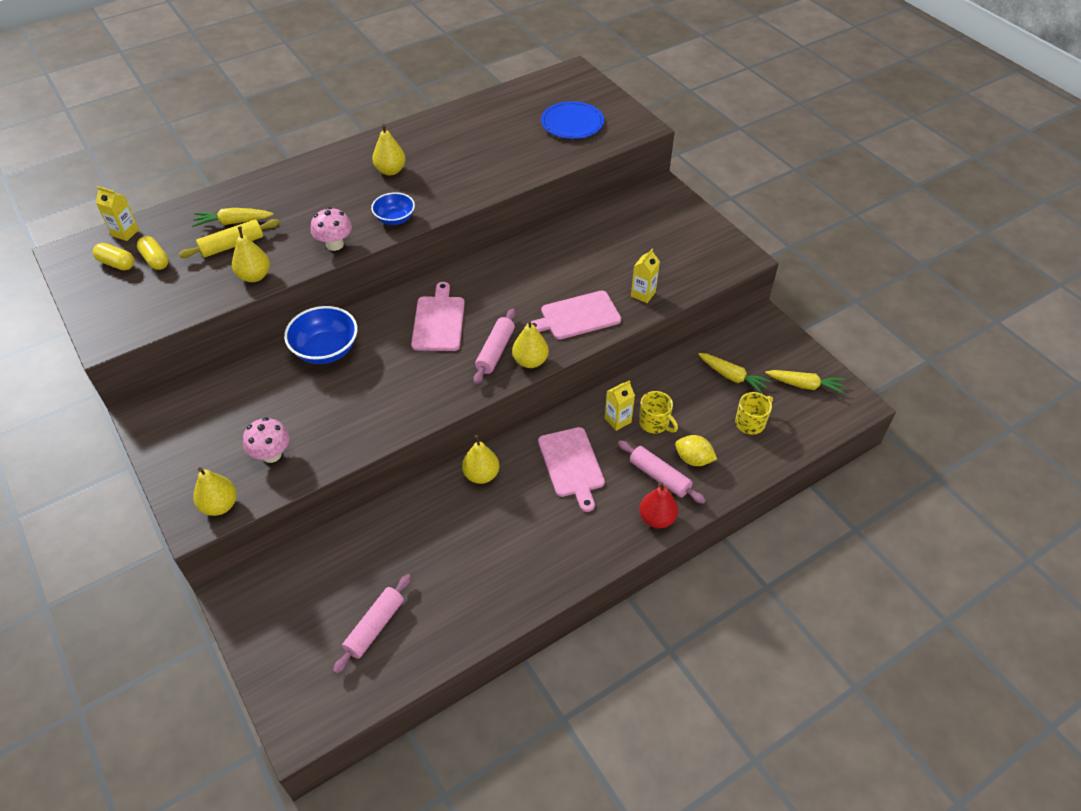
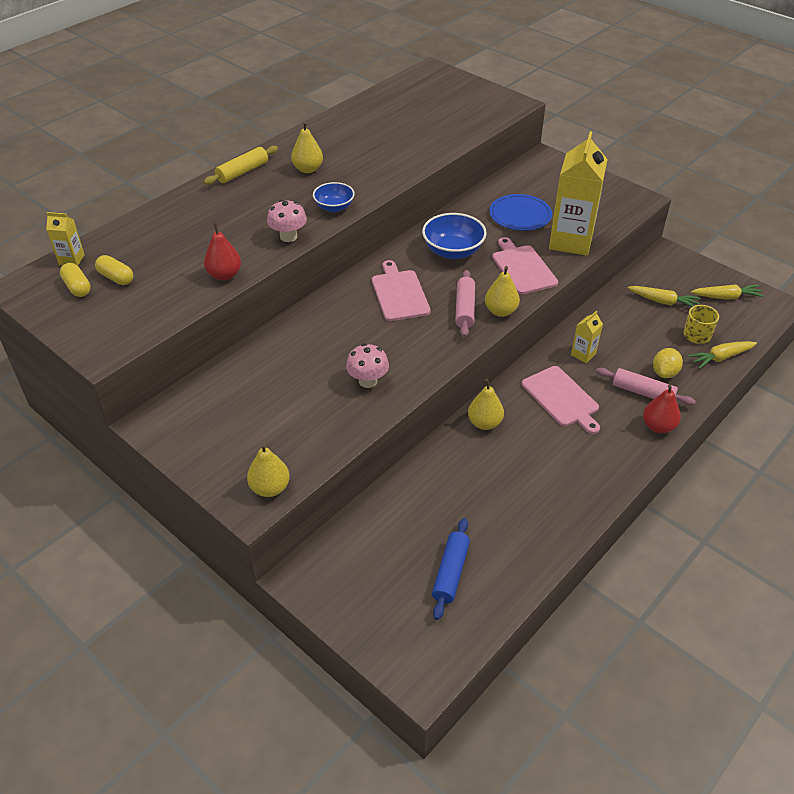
camera: 15 degrees left, 5 degrees down
(117, 264) = (77, 287): yellow capsule -> yellow capsule turned 45 degrees clockwise
(232, 245) = (187, 253): yellow rolling pin -> yellow rolling pin (242, 172)
(233, 222) = (178, 234): yellow carrot -> yellow carrot (720, 358)
(254, 276) = (224, 275): yellow pear -> red pear
(271, 454) = (298, 434): pink mushroom -> pink mushroom (368, 381)
(326, 350) = (305, 336): blue bowl -> blue bowl (453, 251)
(375, 627) = (451, 572): pink rolling pin -> blue rolling pin
(572, 123) = (453, 109): blue plate -> blue plate (520, 215)
(577, 316) = (523, 268): pink cutting board -> pink cutting board turned 105 degrees clockwise
(643, 294) = (571, 241): yellow carton -> yellow carton, size x2.24
(654, 423) = (616, 351): yellow mug -> none
(693, 459) = (664, 373): yellow lemon -> yellow lemon turned 75 degrees counterclockwise

